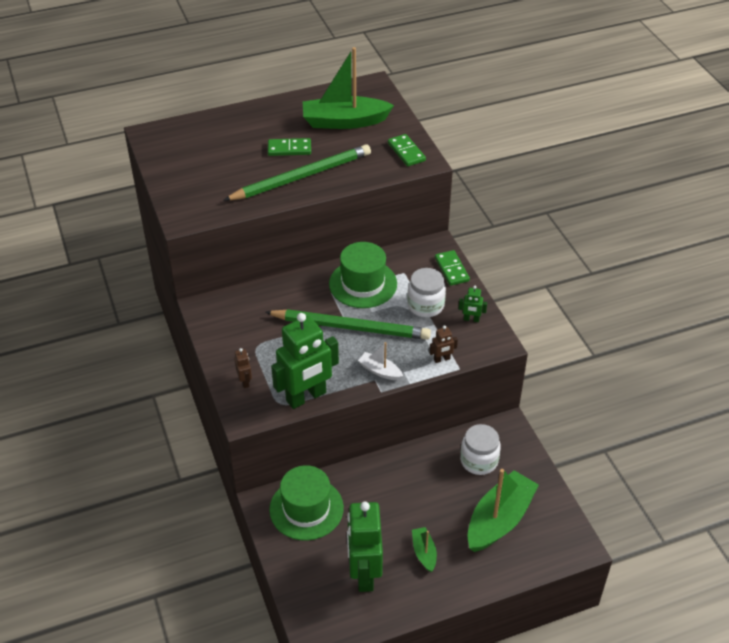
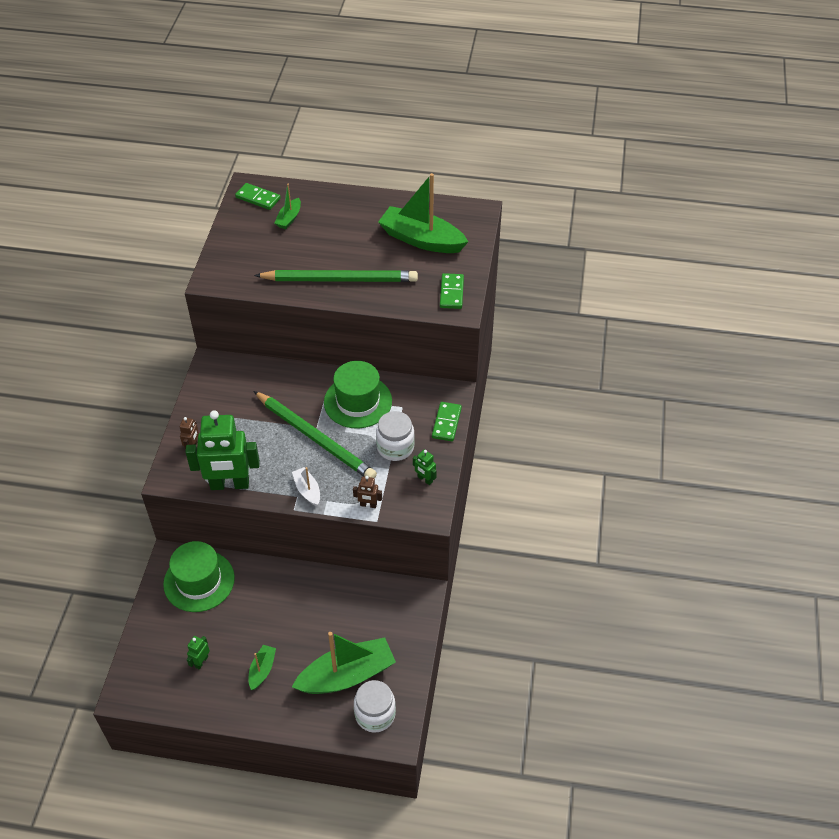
camera: 30 degrees right, 5 degrees up
(211, 146) = (289, 218): none -> green boat
(289, 149) = (351, 248): green domino -> green domino (258, 198)
(364, 573) = (201, 661): green robot -> green robot, size x0.42
(479, 461) = (372, 612): white jar -> white jar (375, 714)

